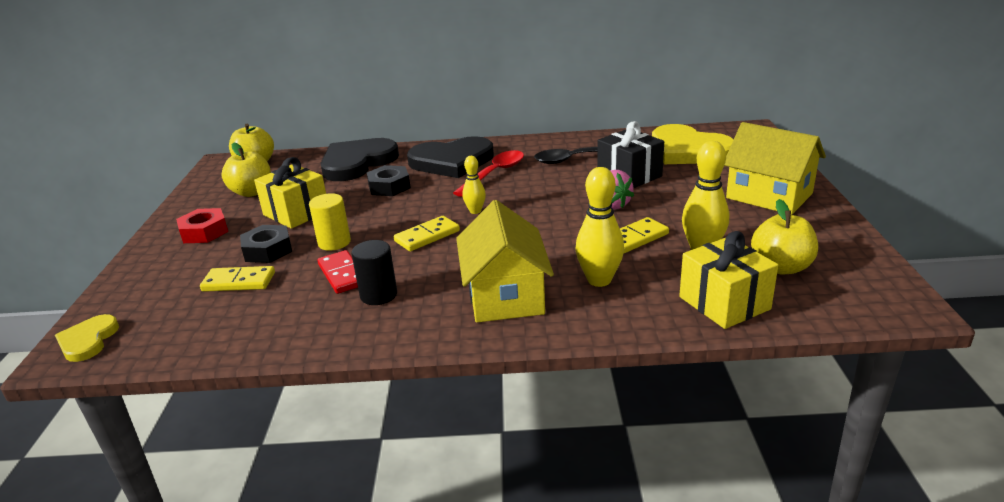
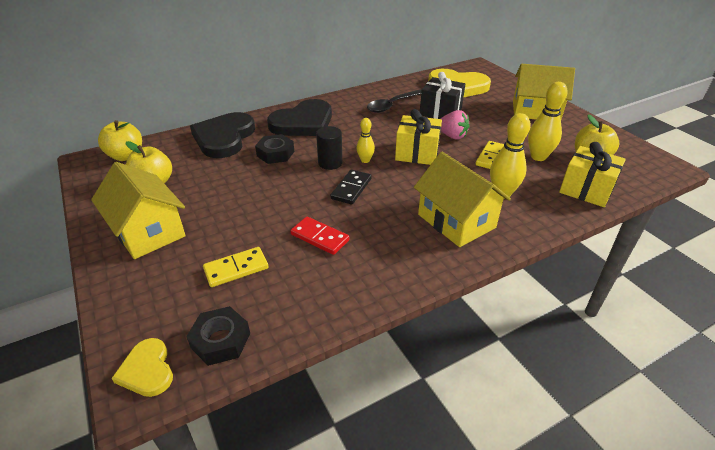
camera: 30 degrees left, 10 degrees up
(204, 232) = (148, 231): red nut -> yellow house
(268, 250) = (230, 233): black nut -> black nut (221, 340)
(296, 213) = (219, 193): yellow gift -> yellow gift (417, 153)
(334, 242) = (282, 212): yellow cylinder -> none
(378, 295) = (367, 246): black cylinder -> black cylinder (330, 163)
(427, 236) = (351, 189): yellow domino -> black domino
(494, 174) = (347, 127): red spoon -> none

